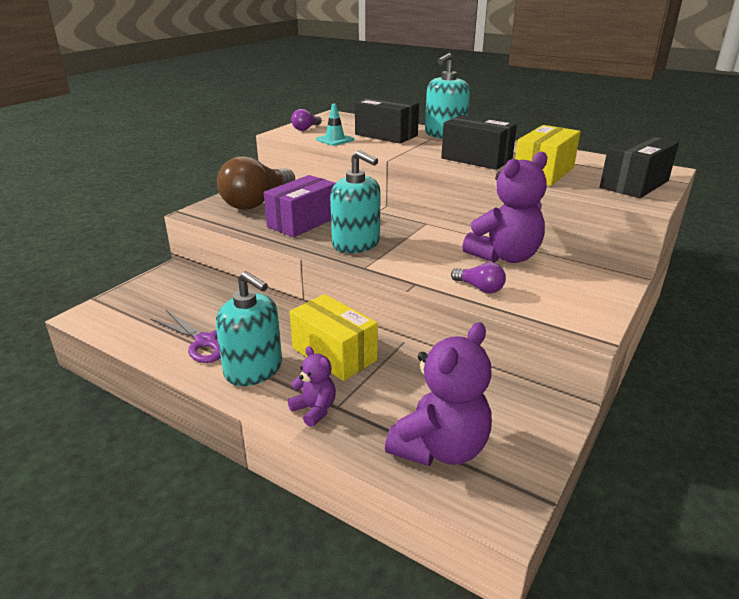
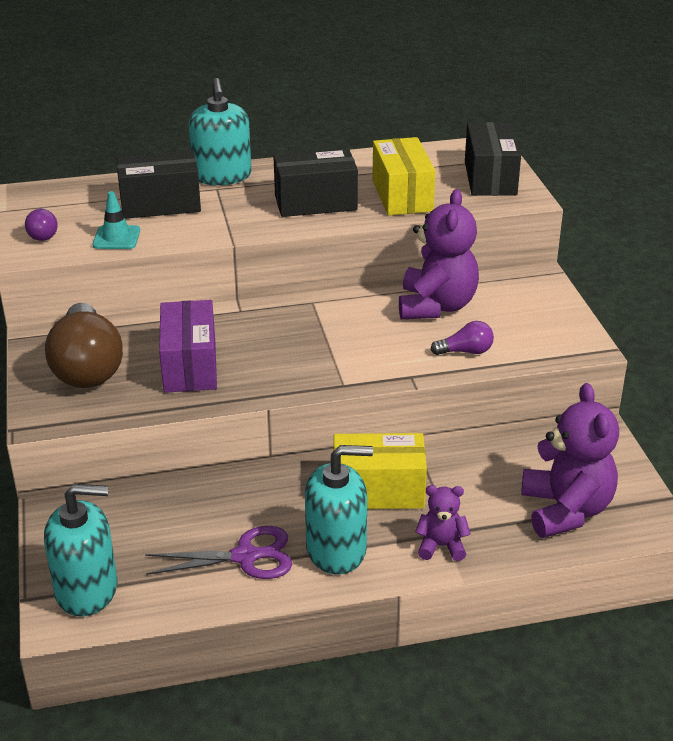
camera: 45 degrees left, 5 degrees up
(356, 244) = (291, 363): turquoise soap dispenser -> turquoise soap dispenser (87, 590)

